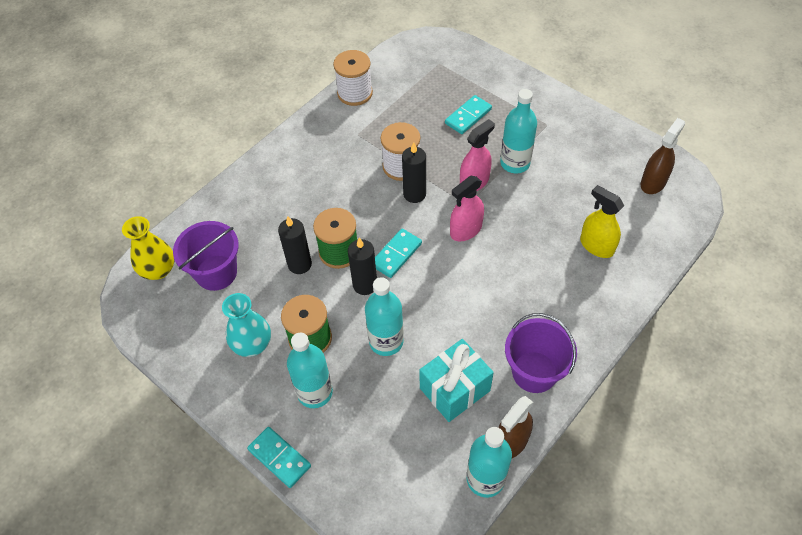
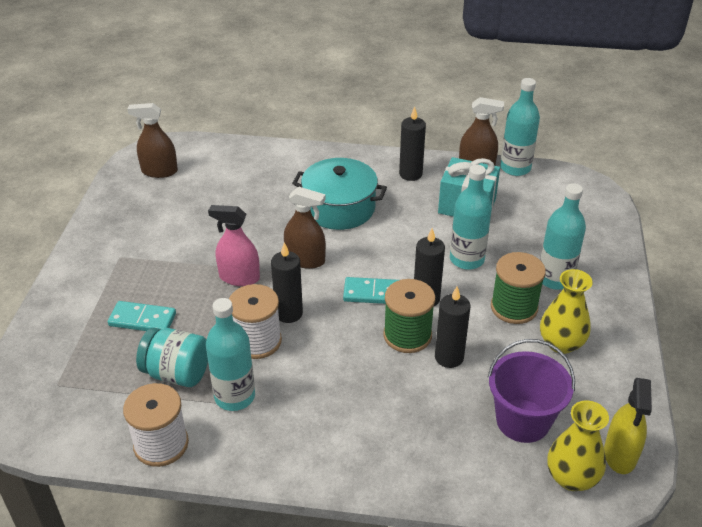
camera: 125 degrees left, 15 degrees down
(252, 344) = (561, 343): turquoise vase -> yellow vase
(279, 458) = (624, 271): turquoise domino -> none
(404, 117) = (177, 373): none -> turquoise jar
(466, 230) = (305, 260): pink spray bottle -> brown spray bottle
(515, 163) = (192, 259): turquoise bottle -> turquoise bottle (234, 396)
(518, 286) = (339, 208): none -> turquoise pot
(534, 372) = (410, 174): purple bucket -> black candle
(596, 246) = (259, 180): yellow spray bottle -> yellow spray bottle (620, 454)

